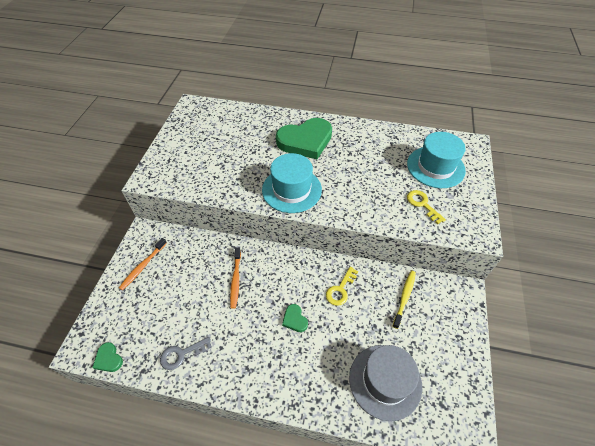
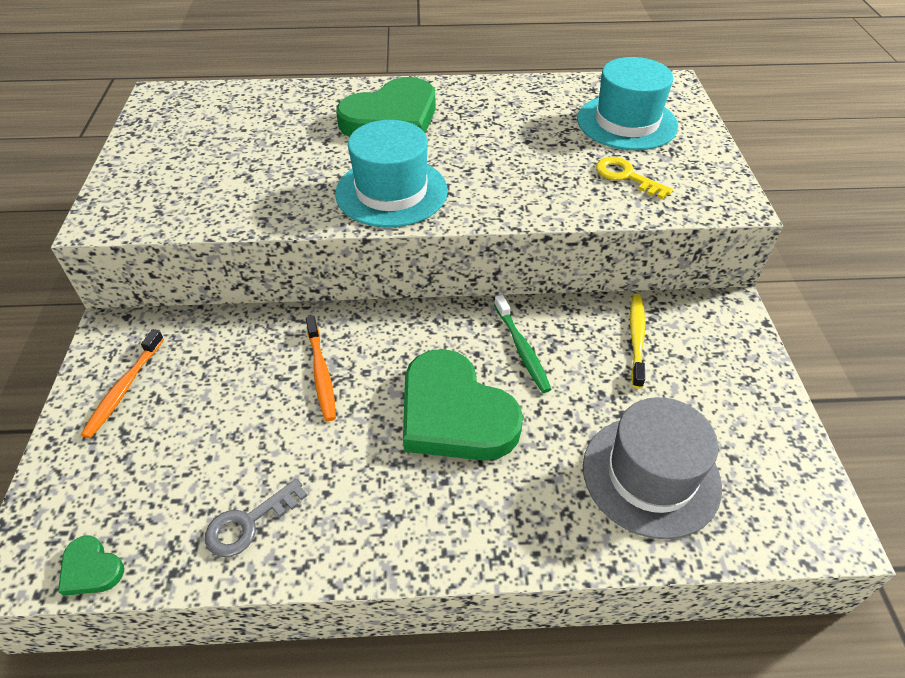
camera: 15 degrees left, 5 degrees down
(294, 319) = (454, 414): green heart -> green heart, size x2.40
(340, 289) = (522, 349): yellow key -> green toothbrush

